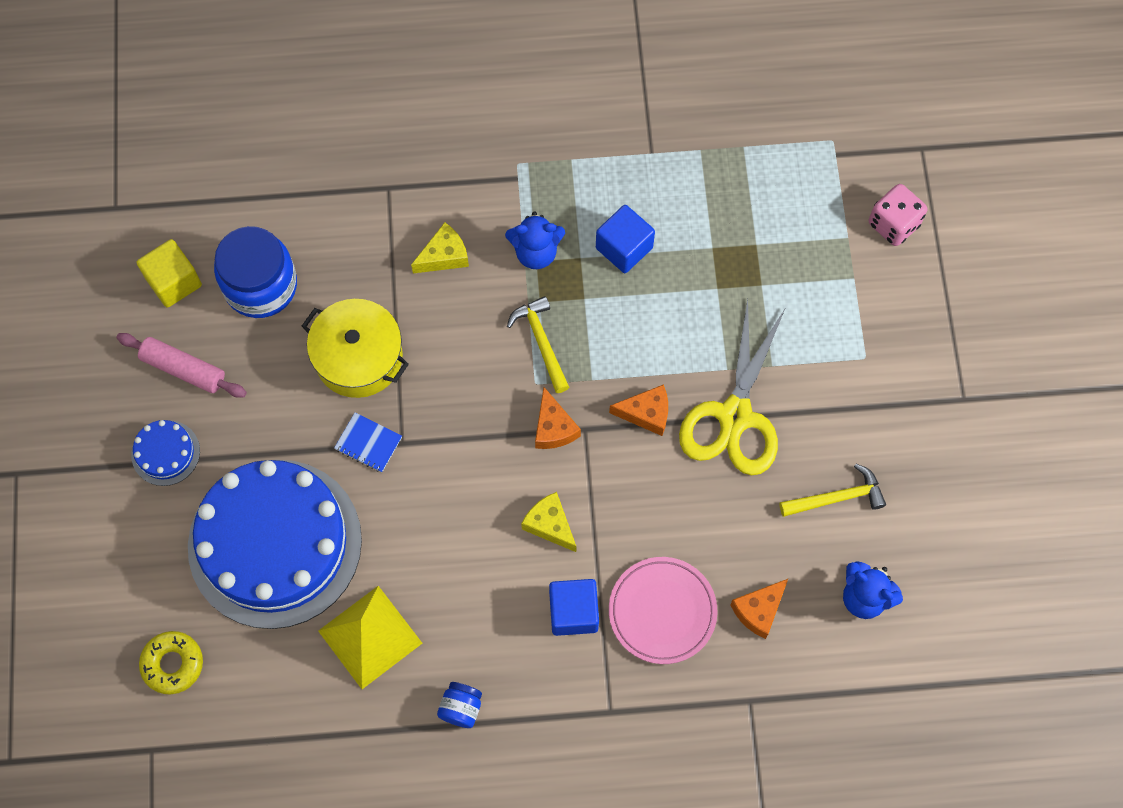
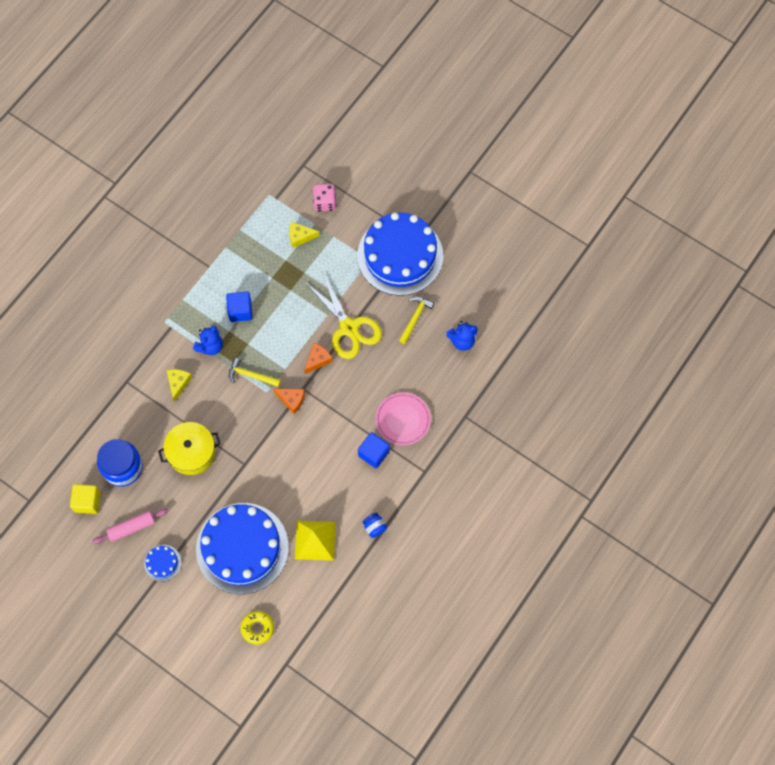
camera: 50 degrees left, 0 degrees up
(368, 443) = (232, 477): blue notebook -> none
(550, 525) = (330, 434): yellow cheese -> yellow cheese (300, 237)
(759, 610) = (433, 384): orange cheese -> none
(913, 395) = (400, 255): none -> blue cake

